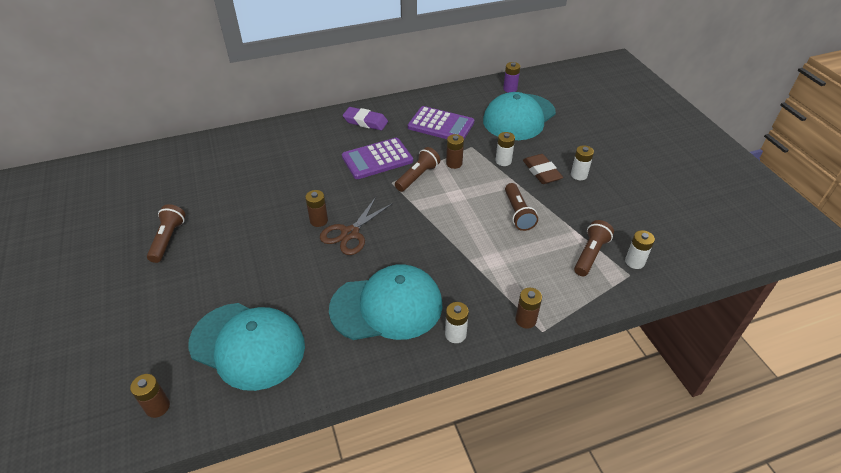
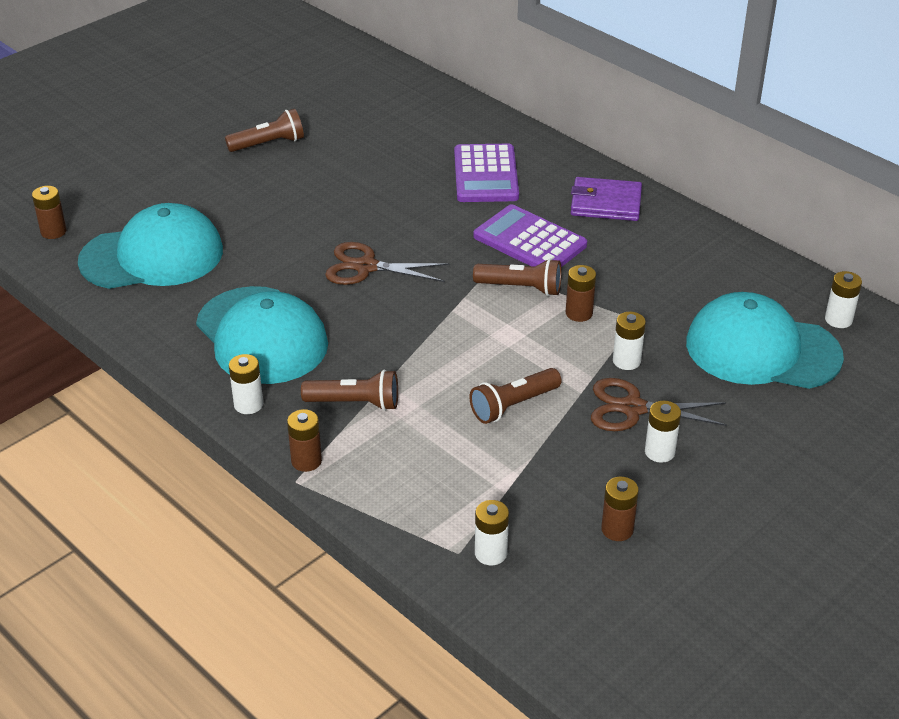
camera: 65 degrees right, 5 degrees down
(248, 345) = (152, 256): turquoise cap -> turquoise cap turned 105 degrees counterclockwise
(319, 220) = (371, 235): brown battery -> brown battery (617, 529)
(365, 122) = (606, 203): purple eraser -> purple wallet
(441, 125) = (662, 274): purple calculator -> purple calculator (485, 174)
(510, 89) = (838, 320): purple battery -> white battery
(541, 172) = (633, 408): brown eraser -> brown scissors
(590, 254) = (475, 500): brown flashlight -> brown flashlight (355, 403)

